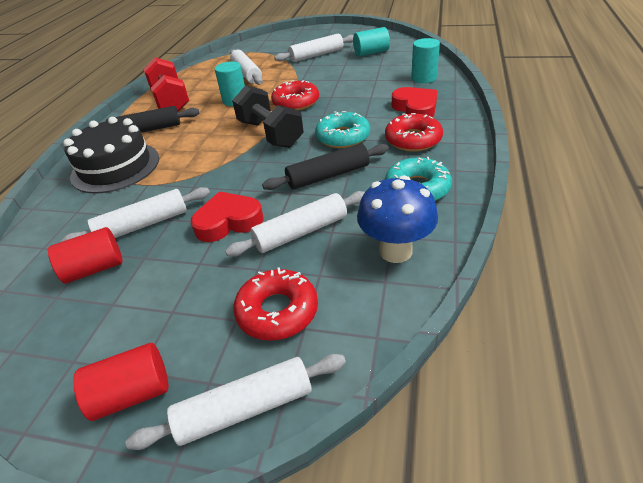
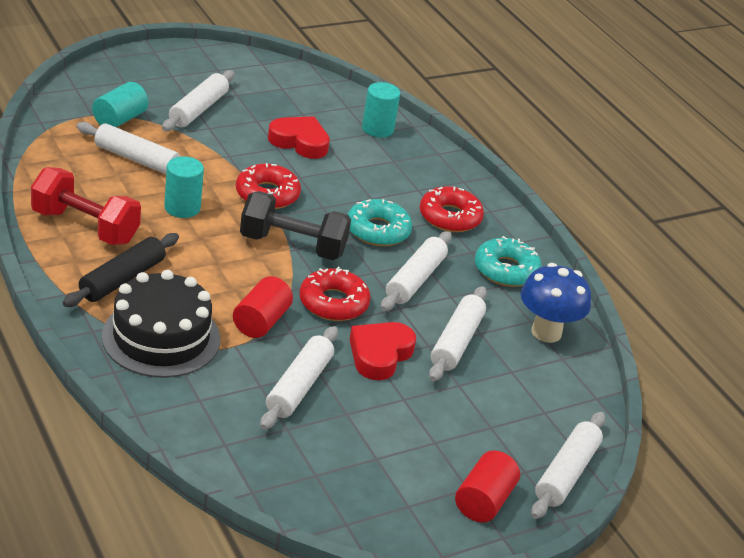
camera: 50 degrees left, 5 degrees down
(95, 268) = (314, 439): red cylinder -> red cylinder (261, 322)
(277, 311) = (513, 409): red donut -> red donut (333, 303)
(328, 176) = (415, 279): black rolling pin -> white rolling pin
(371, 53) = (269, 95): turquoise cylinder -> turquoise cylinder (120, 119)
(415, 108) = (412, 176): red heart -> red heart (299, 142)

